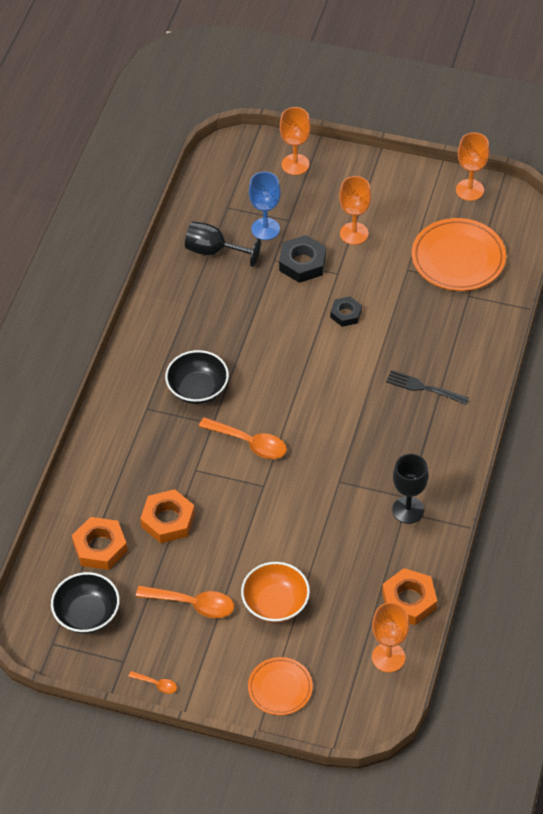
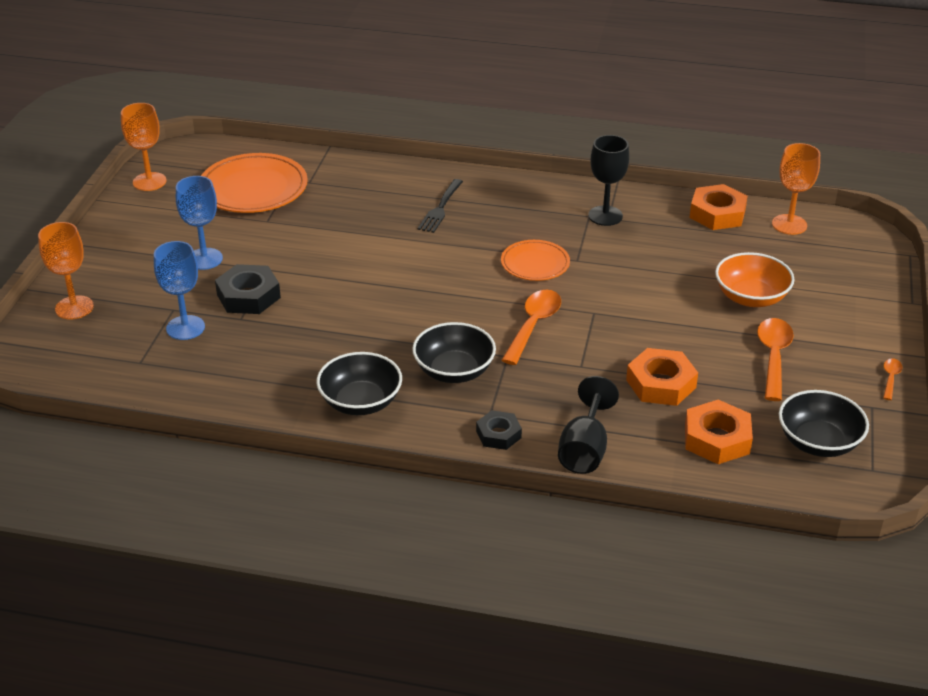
camera: 95 degrees left, 15 degrees down
(168, 332) = (360, 402): none -> black bowl
(214, 251) = (219, 370): black goblet -> black goblet (584, 449)
(280, 688) = (855, 290): orange plate -> orange plate (535, 263)
(346, 314) = (333, 261): black nut -> black nut (498, 434)
(354, 233) = (204, 259): orange goblet -> blue goblet

